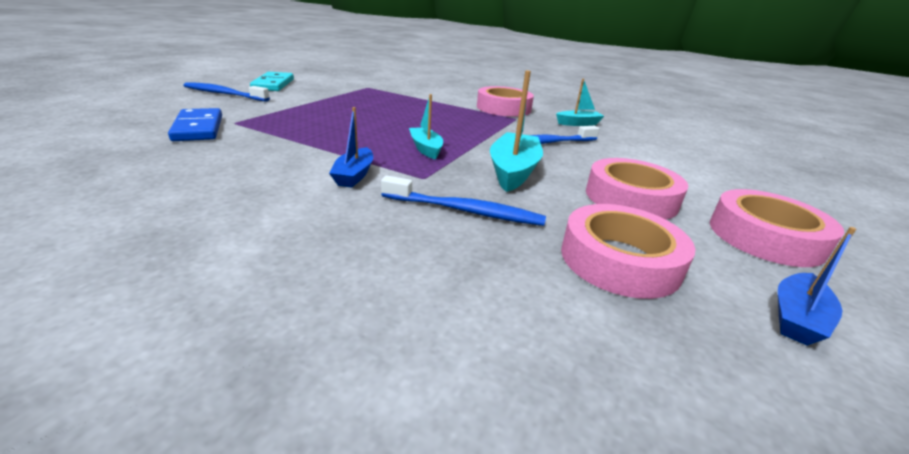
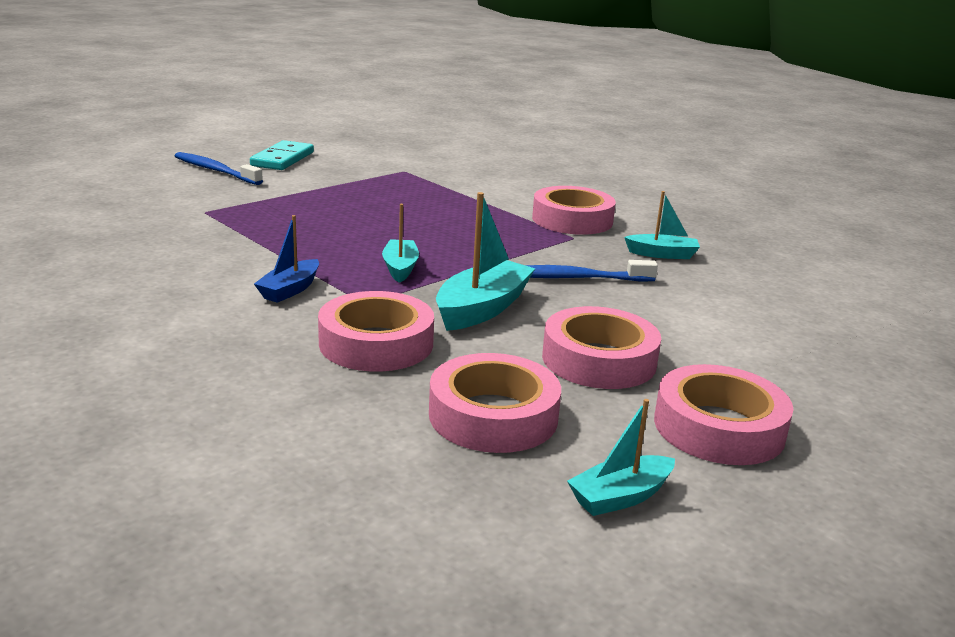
camera: 20 degrees right, 5 degrees down
(198, 128) = (163, 216): blue domino -> none
(465, 211) = (376, 343): blue toothbrush -> pink tape
(796, 318) = (620, 497): blue boat -> turquoise boat

